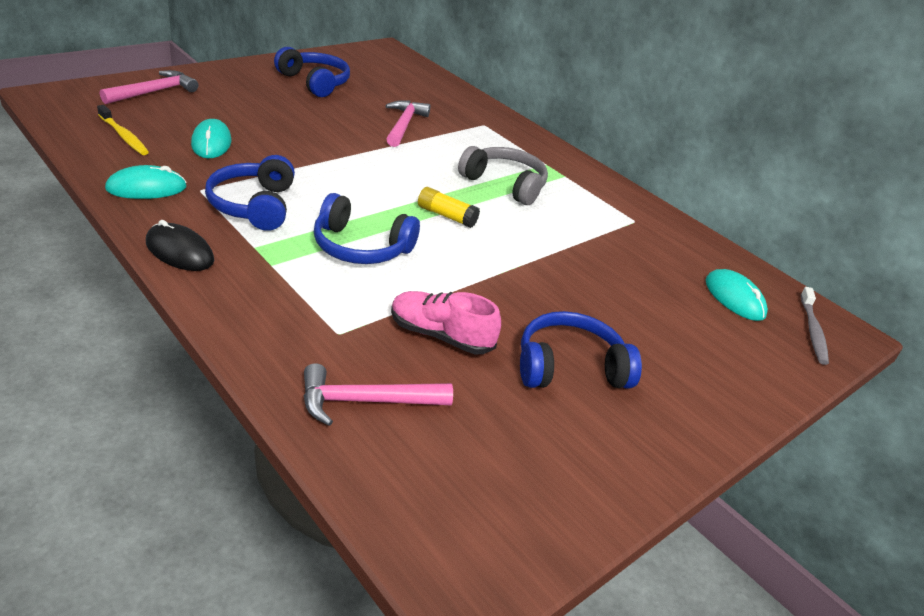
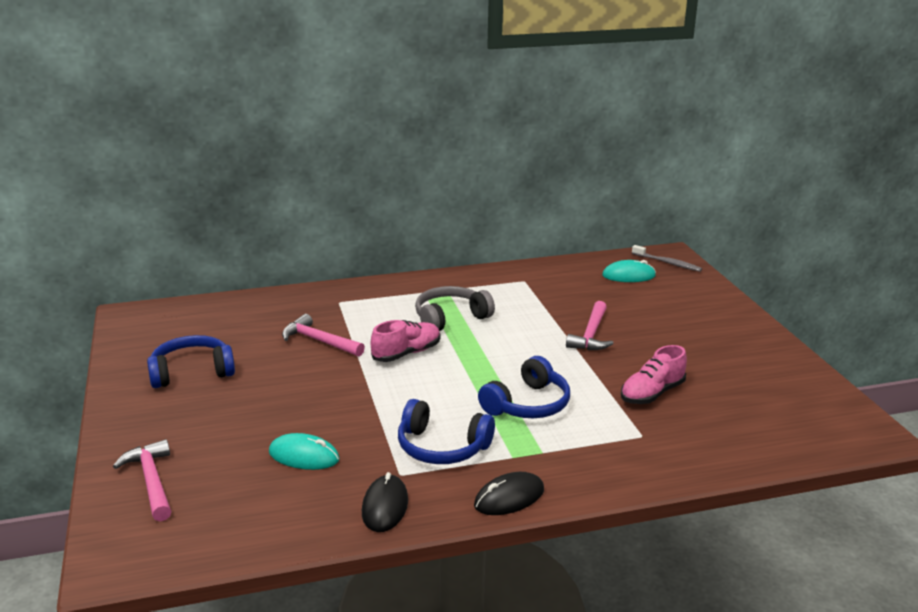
camera: 60 degrees left, 10 degrees down
(124, 136) = (259, 512): yellow toothbrush -> none
(146, 188) = (385, 506): turquoise mouse -> black mouse
(366, 401) = (720, 438): pink hammer -> pink hammer (591, 334)
(414, 168) = (406, 353): none -> pink shoe
(446, 216) = (492, 355): yellow glue stick -> none
(570, 367) = (692, 353): blue headphones -> none

